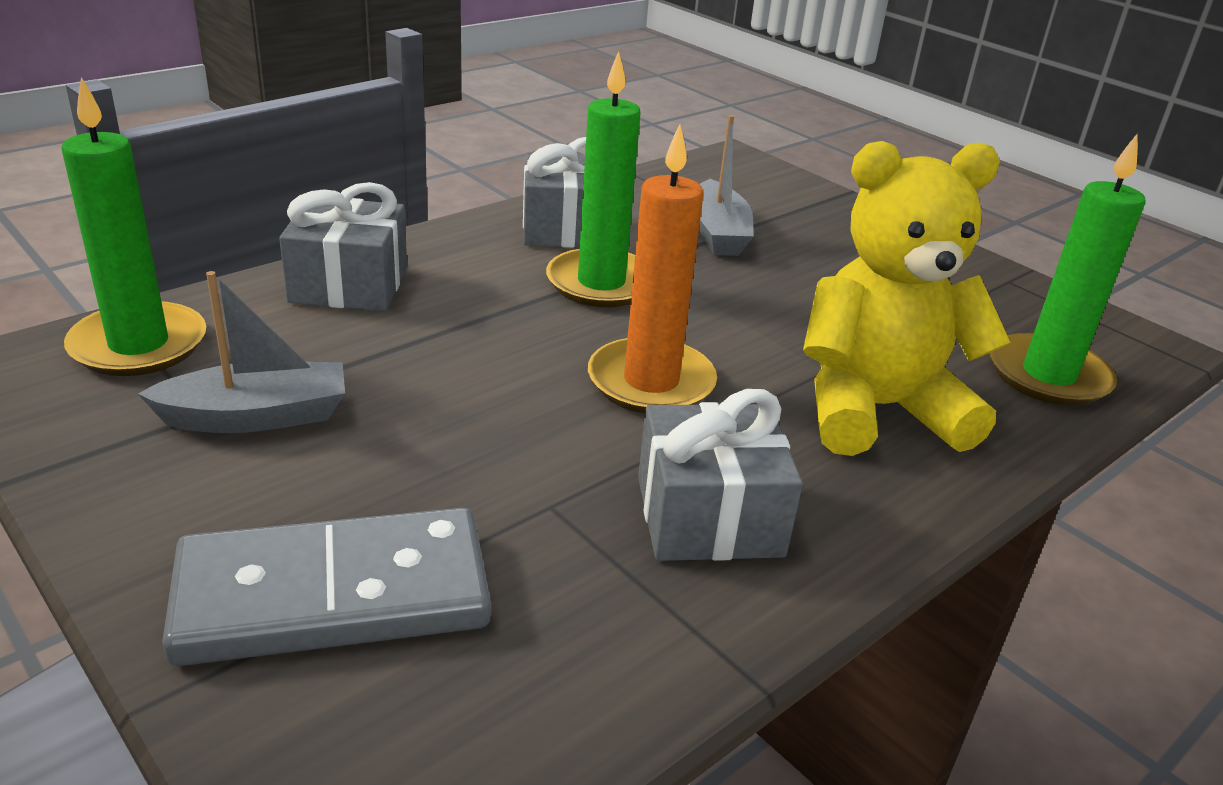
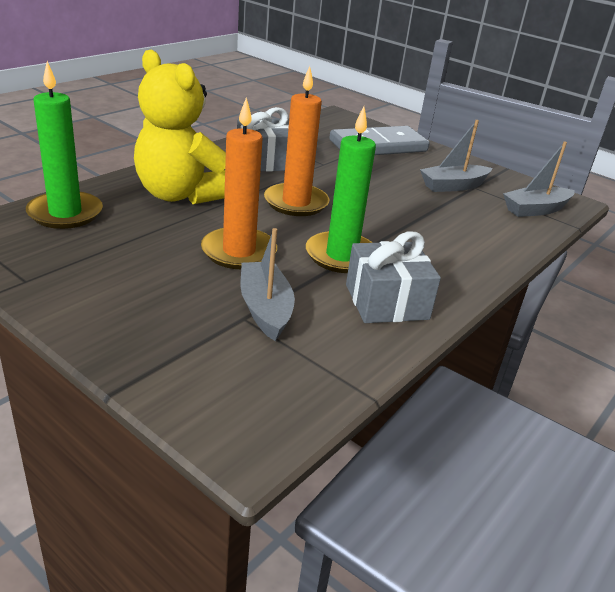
camera: 170 degrees right, 0 degrees up
(139, 345) = (535, 210): green candle -> grey boat
(349, 284) = (484, 245): grey gift -> none
(754, 298) = (239, 252): none -> orange candle
(876, 409) = (181, 195): yellow teddy bear -> yellow teddy bear turned 60 degrees clockwise

